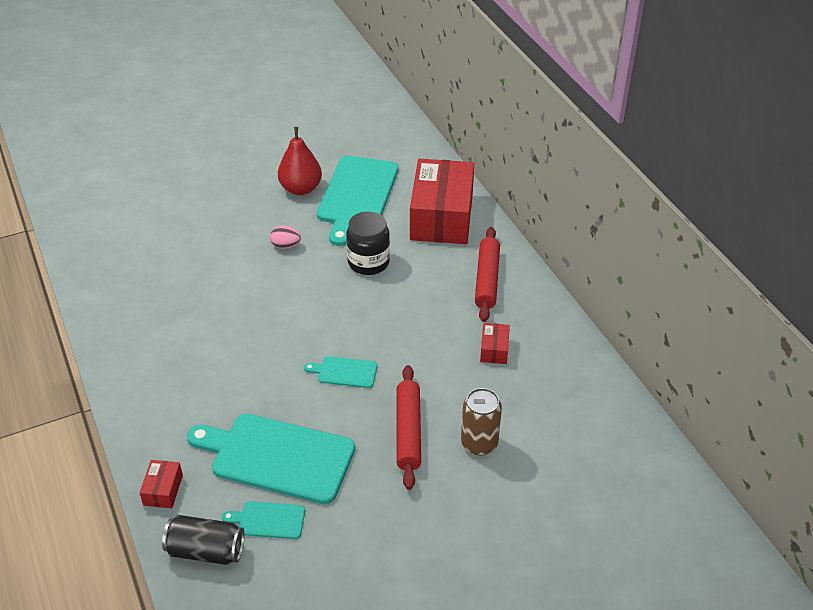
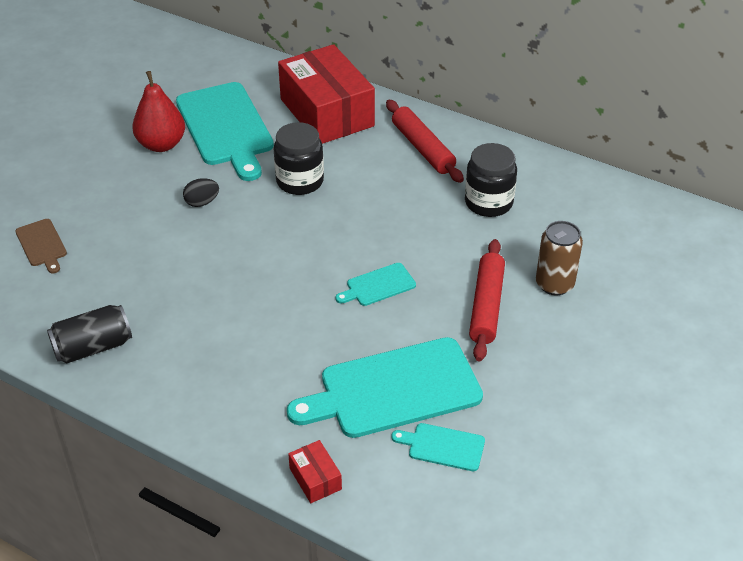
camera: 35 degrees left, 0 degrees up
(157, 226) = (42, 245): none -> brown cutting board
(206, 550) = (414, 506): black can -> black can (93, 347)
(268, 520) = (443, 446): turquoise cutting board -> turquoise cutting board turned 45 degrees clockwise
(286, 246) = (202, 202): pink egg -> black egg
(408, 431) = (486, 306): red rolling pin -> red rolling pin turned 45 degrees clockwise
(494, 349) = (488, 203): red box -> black jar

